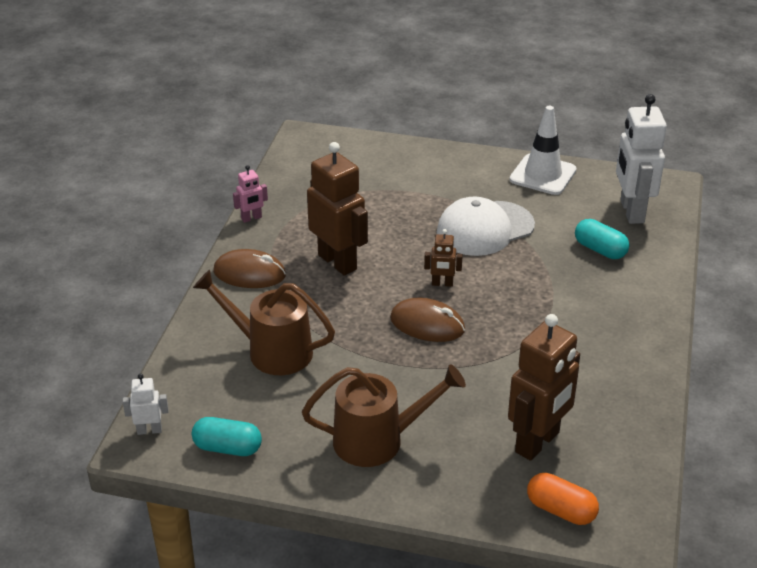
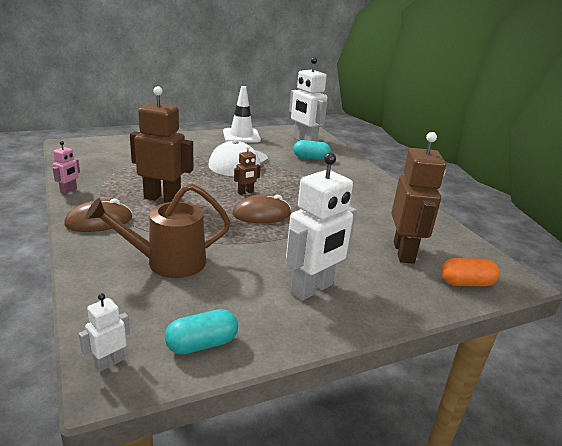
camera: 40 degrees left, 10 degrees down
(378, 440) = (312, 289): brown watering can -> white robot

